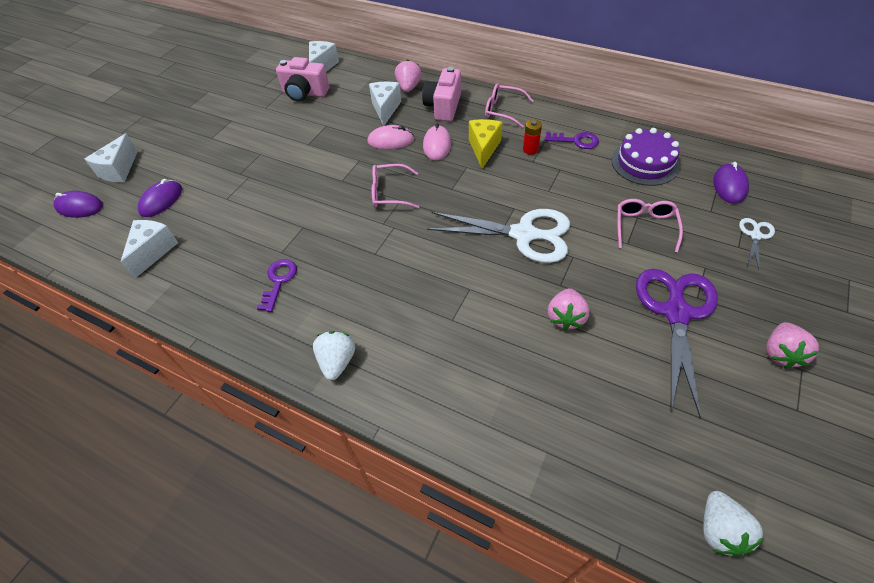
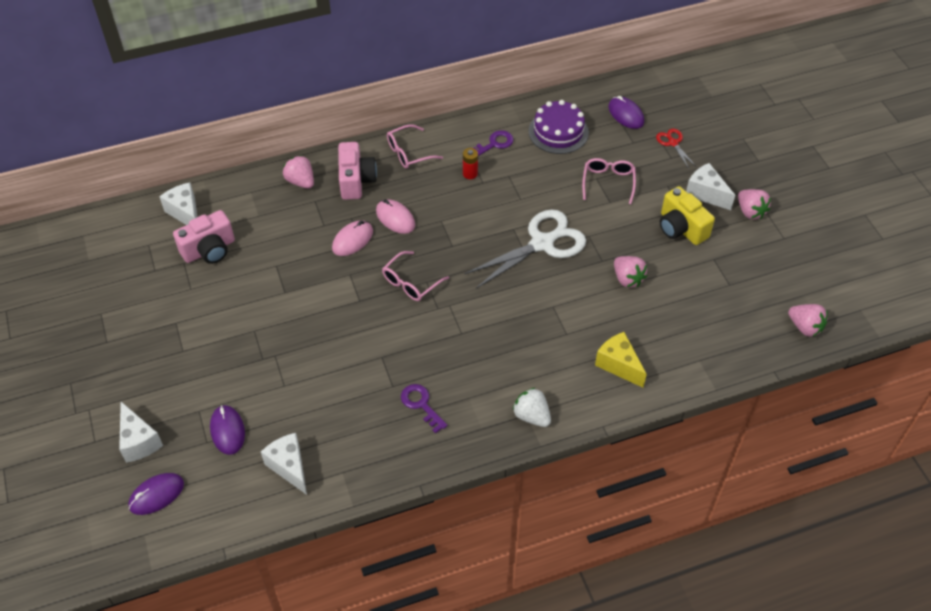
camera: 50 degrees left, 0 degrees up
(385, 109) = (308, 215): white cheese -> white cheese (706, 194)
(443, 107) = (356, 180): pink camera -> pink camera turned 150 degrees counterclockwise
(484, 148) = (435, 196): yellow cheese -> yellow cheese (618, 365)
(645, 227) = (608, 183): pink glasses -> pink glasses turned 45 degrees clockwise
(676, 313) = (681, 228): purple scissors -> yellow camera
(719, 530) = (805, 327): white strawberry -> pink strawberry
(755, 236) = (673, 143): white scissors -> red scissors

